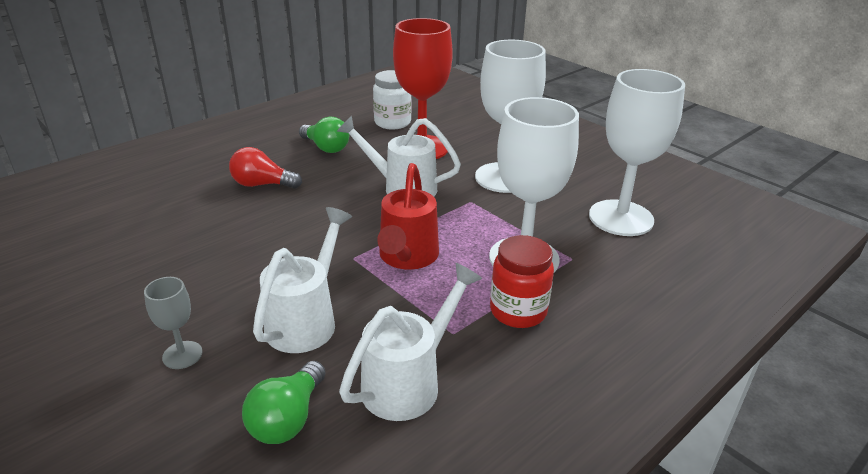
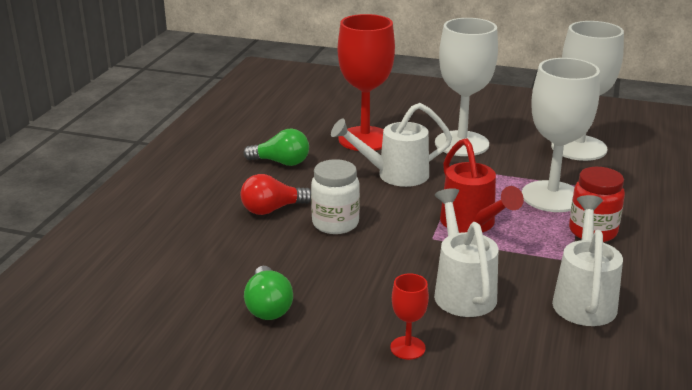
camera: 30 degrees left, 5 degrees down
(182, 355) = (407, 348): grey goblet -> red goblet
(288, 418) = (540, 351): green light bulb -> green light bulb (268, 307)
(392, 123) = (308, 125): white jar -> white jar (335, 223)

